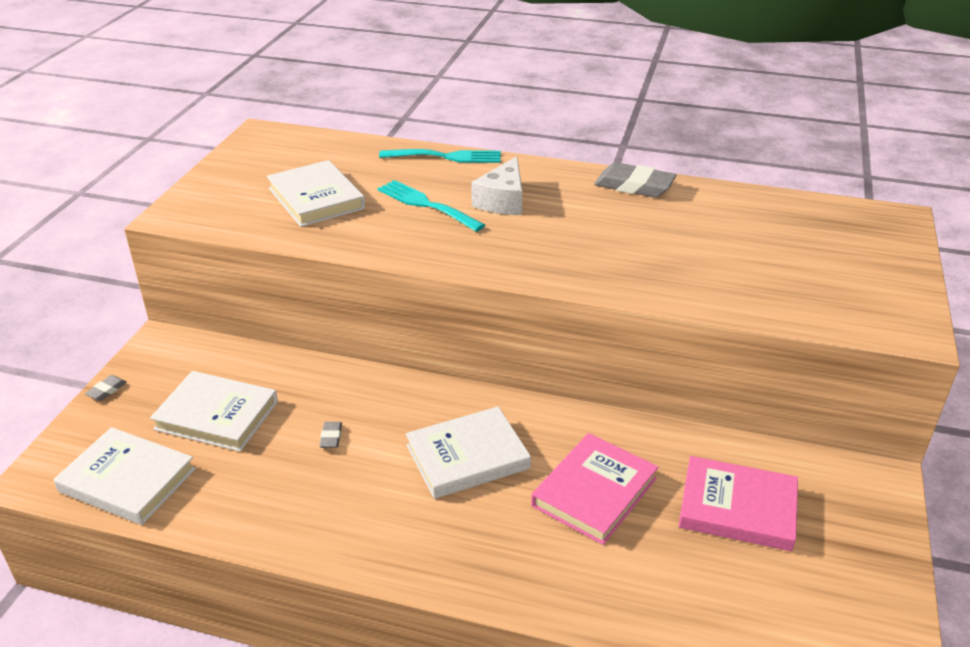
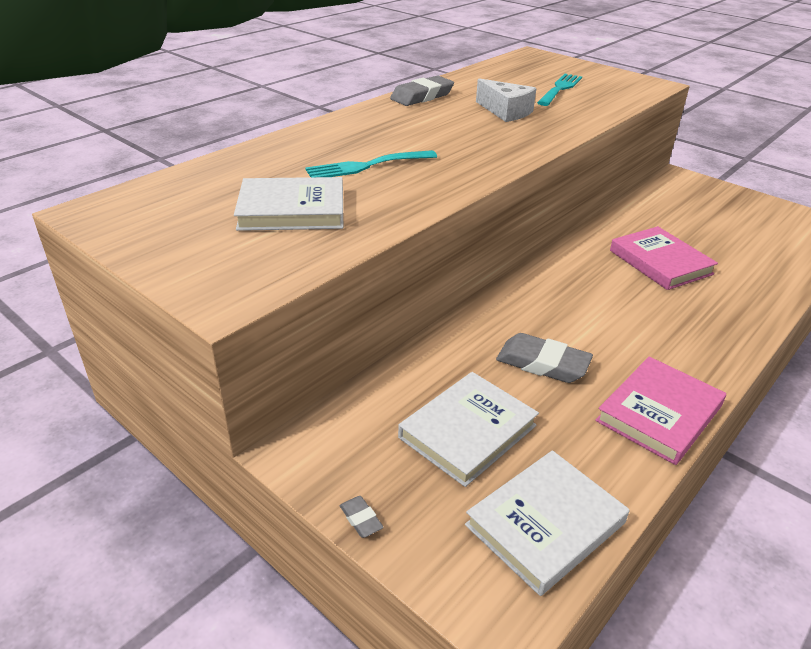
camera: 65 degrees left, 0 degrees up
(331, 437) = (542, 363): grey eraser -> grey eraser, size x2.16
(446, 157) = (287, 140): turquoise fork -> turquoise fork (560, 89)
(467, 457) = (601, 301): white book -> none
(503, 201) = (394, 138): white cheese -> white cheese (506, 111)
(737, 508) = (691, 221): pink book -> pink book (659, 413)

